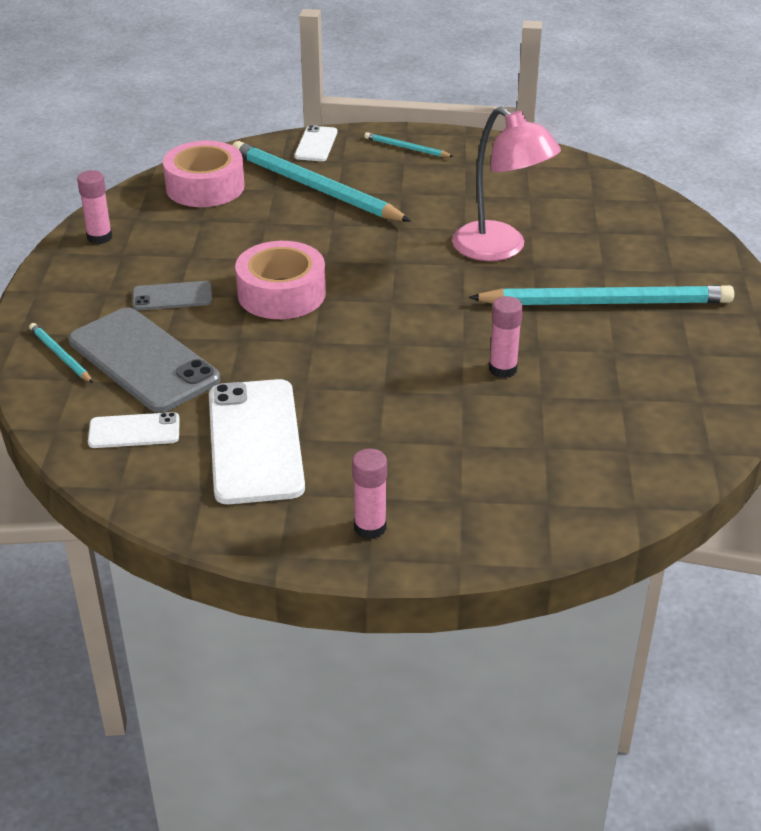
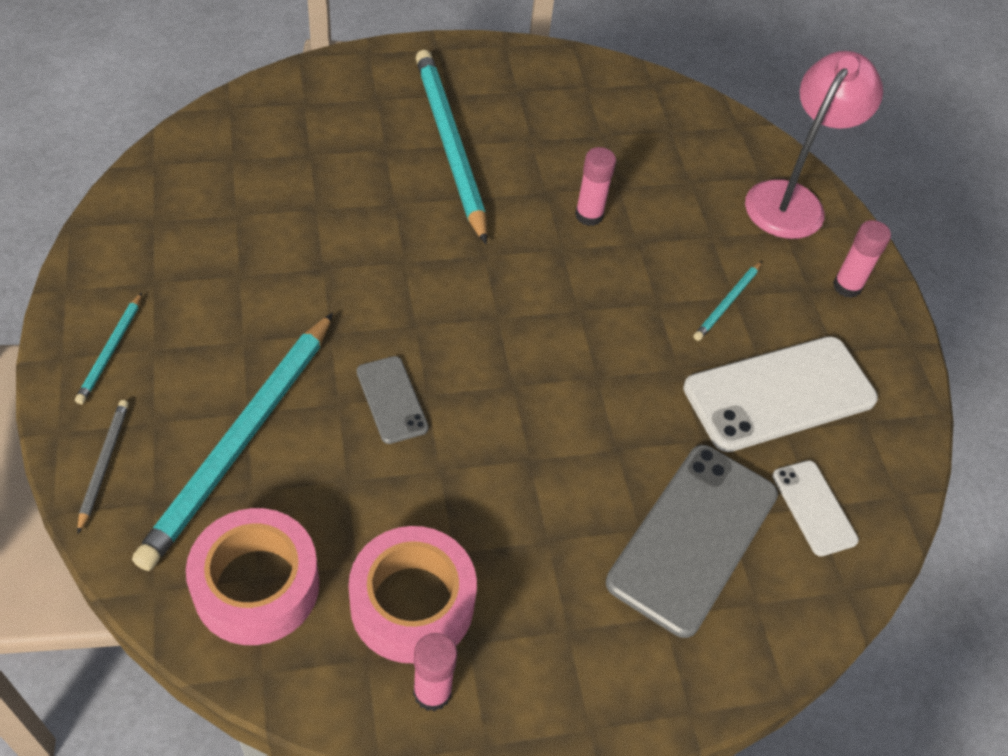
camera: 110 degrees left, 15 degrees up
(60, 355) = (719, 637): turquoise pencil -> turquoise pencil (727, 303)
(172, 296) = (554, 545): grey phone -> grey phone (391, 400)
(281, 293) = (513, 426): pink tape -> pink tape (412, 603)
(316, 144) = (104, 464): white phone -> grey pencil
(500, 249) = (364, 232): pink lamp -> pink lamp (791, 199)

